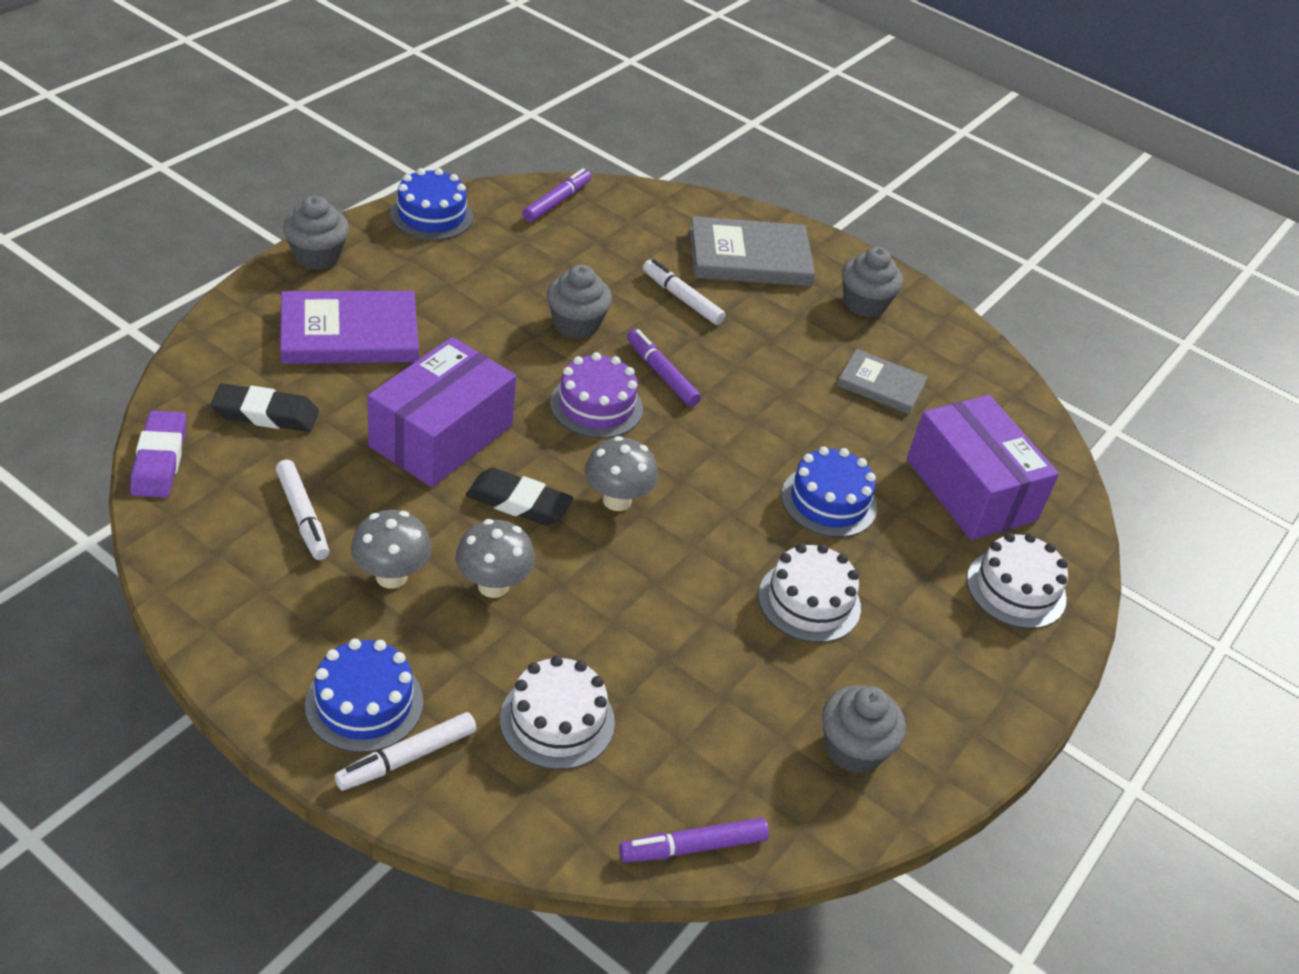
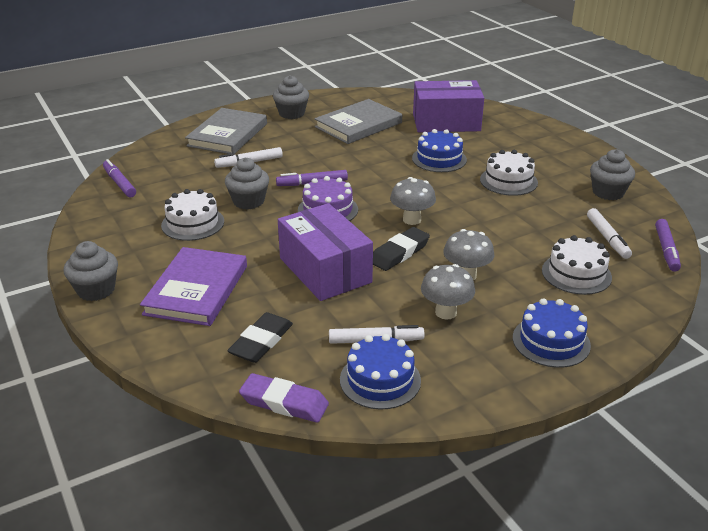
camera: 60 degrees left, 10 degrees down
(407, 758) = (596, 332): white marker -> white marker (607, 238)
(431, 215) = (90, 233): blue cake -> blue cake (380, 380)
(880, 385) = (358, 125): grey book -> grey book, size x1.66
(1016, 589) = (516, 129): white cake -> white cake (193, 223)

